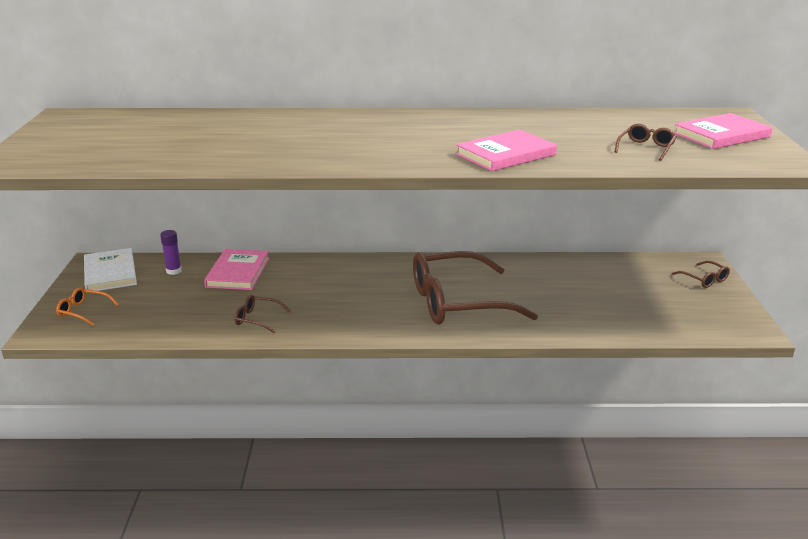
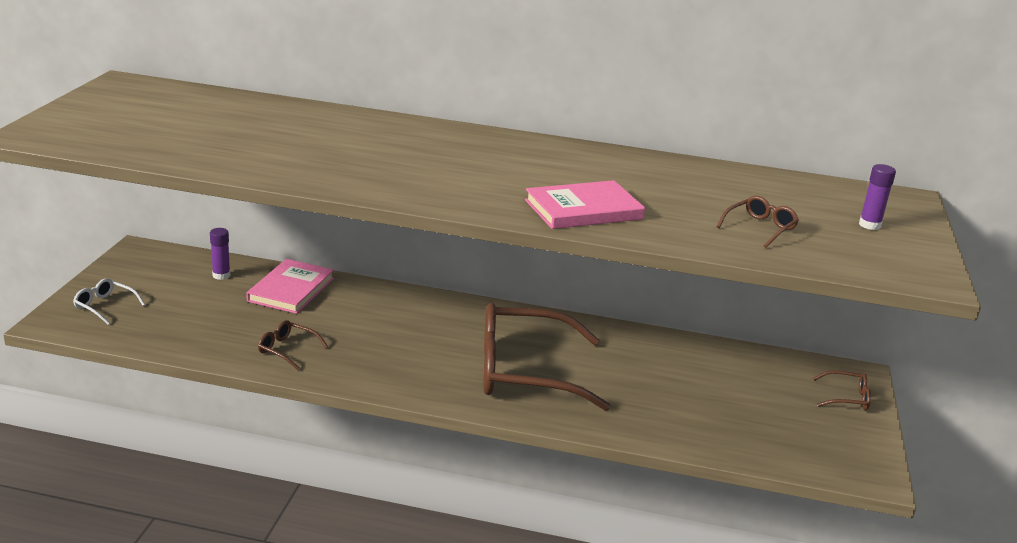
camera: 10 degrees right, 0 degrees up
(84, 311) = (105, 306): orange glasses -> white glasses
(110, 273) = (152, 266): white book -> none
(704, 279) = (846, 398): brown glasses -> brown glasses turned 60 degrees counterclockwise
(721, 135) = (869, 225): pink book -> purple glue stick

